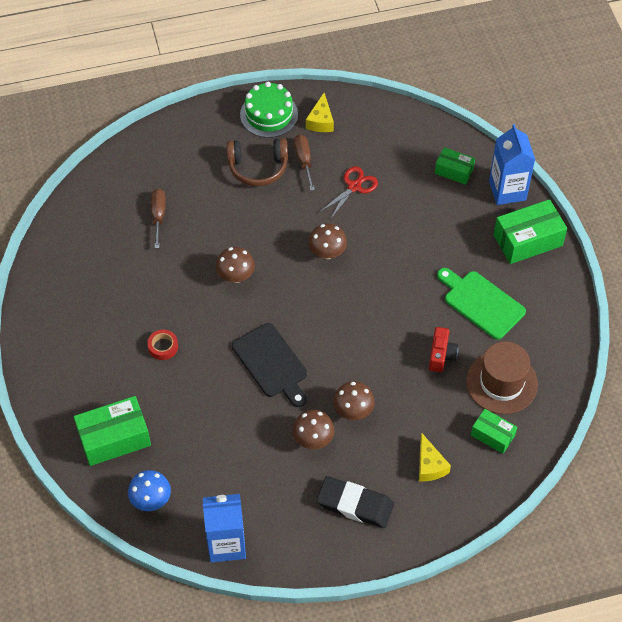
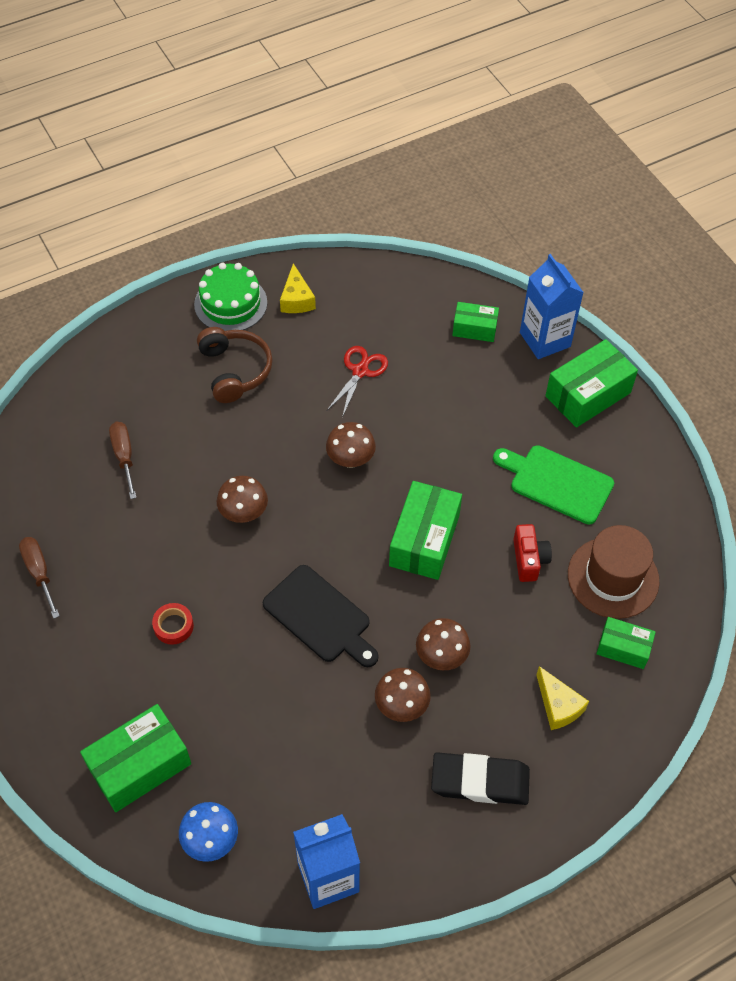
camera: 15 degrees left, 0 degrees up
(258, 167) = (234, 370): brown headphones -> brown headphones turned 90 degrees counterclockwise
(304, 160) = (289, 351): brown screwdriver -> brown screwdriver (39, 572)
(366, 324) = (424, 540): none -> green box

